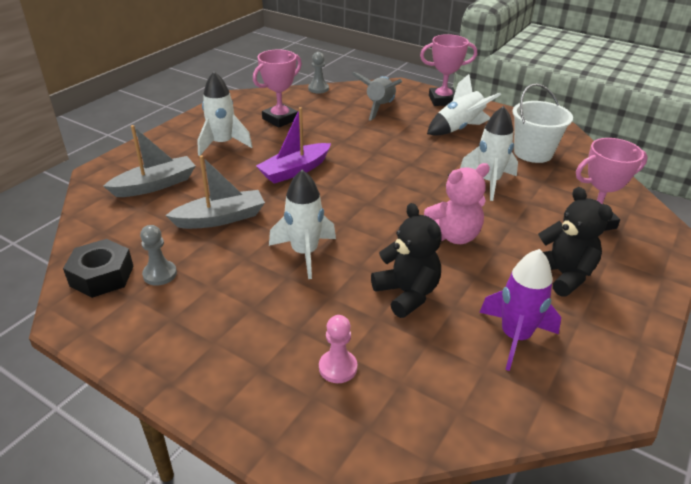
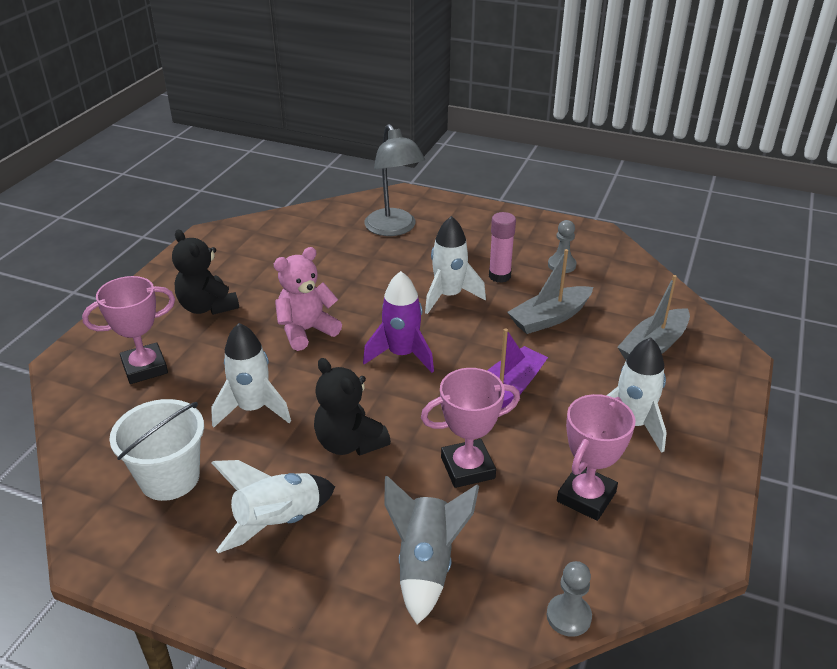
camera: 170 degrees right, 0 degrees up
(102, 276) = (606, 258): black nut -> none
(238, 269) = (499, 276): none -> pink glue stick
(338, 367) = (394, 229): pink pawn -> grey lamp
(407, 294) = (350, 275): black teddy bear -> black teddy bear (349, 443)
(443, 100) = (301, 618): pink trophy -> pink trophy (467, 468)
(515, 337) = (266, 258): purple rocket -> purple rocket (402, 355)

